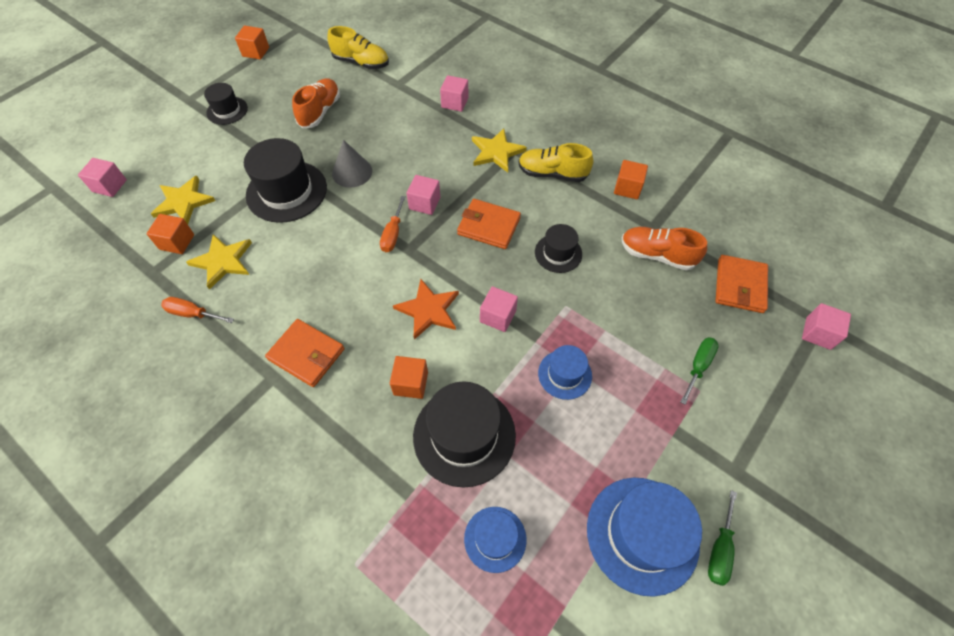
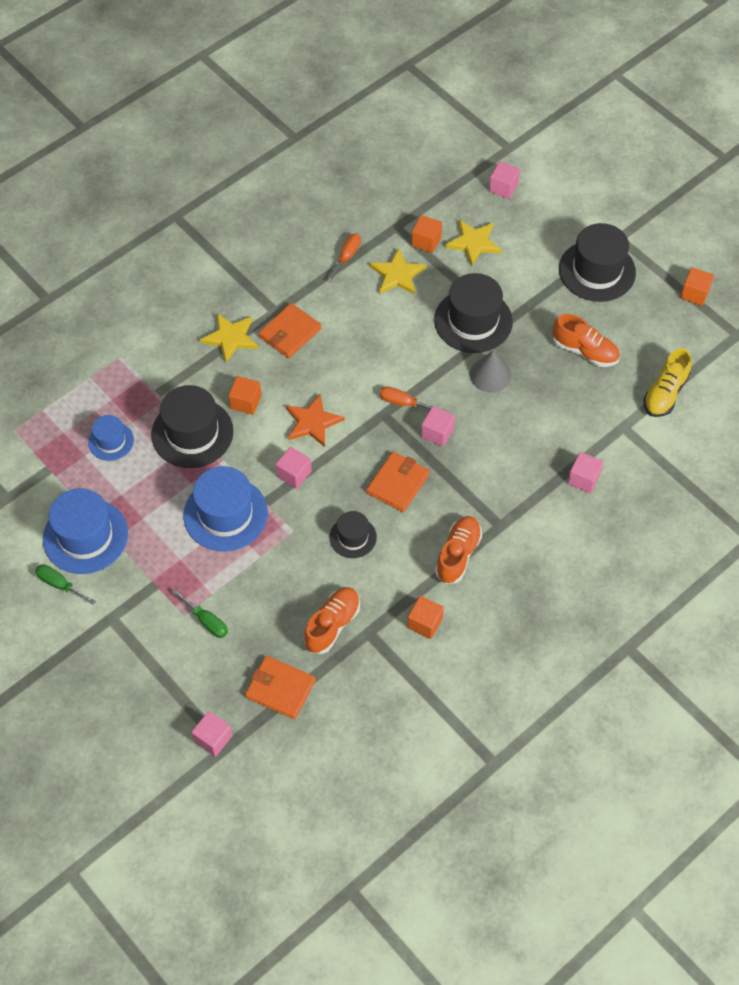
camera: 100 degrees right, 0 degrees up
(227, 110) = (597, 271): black hat -> black hat, size x1.80
(496, 152) = (498, 507): yellow star -> yellow star (230, 338)
(552, 174) = (458, 555): yellow shoe -> orange shoe
(565, 374) = (225, 514): blue hat -> blue hat, size x1.80

